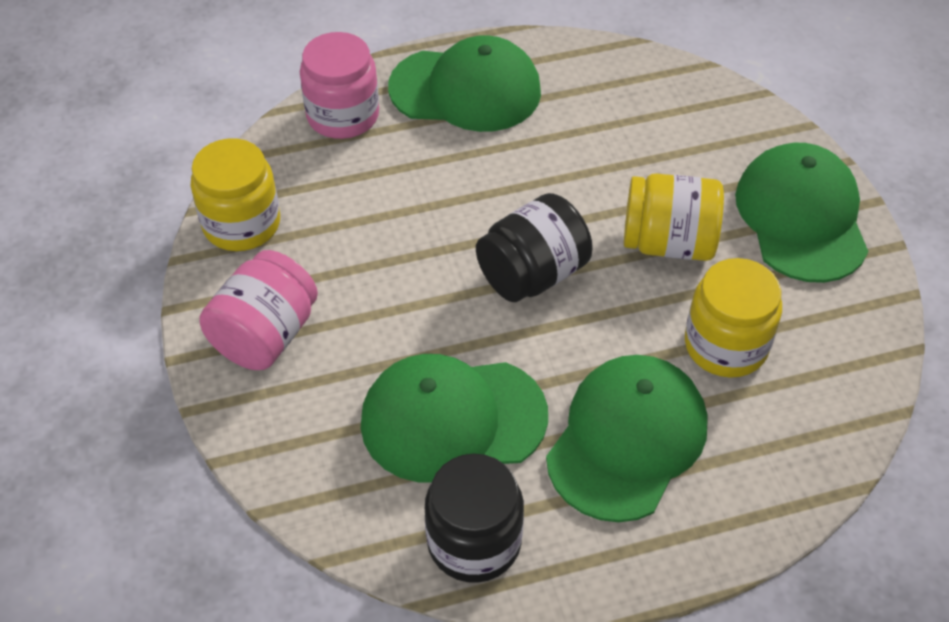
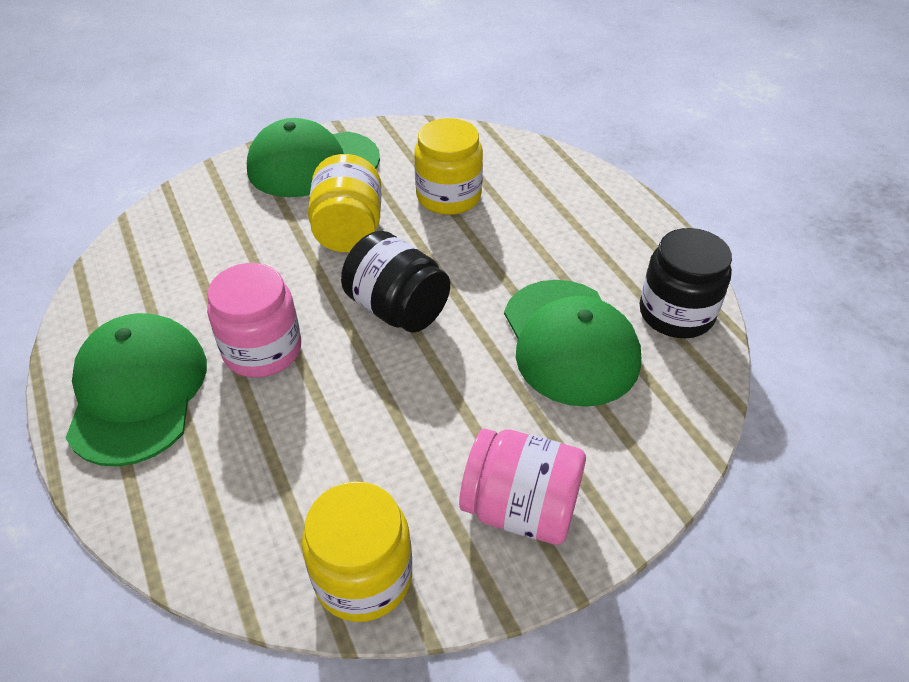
camera: 100 degrees left, 5 degrees down
(343, 115) = (172, 505): pink jar -> pink jar (262, 350)
(627, 440) = (551, 240): green cap -> none

